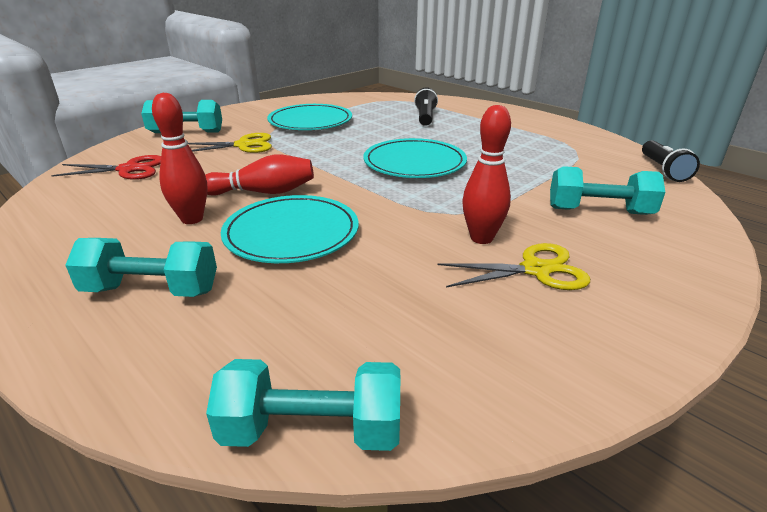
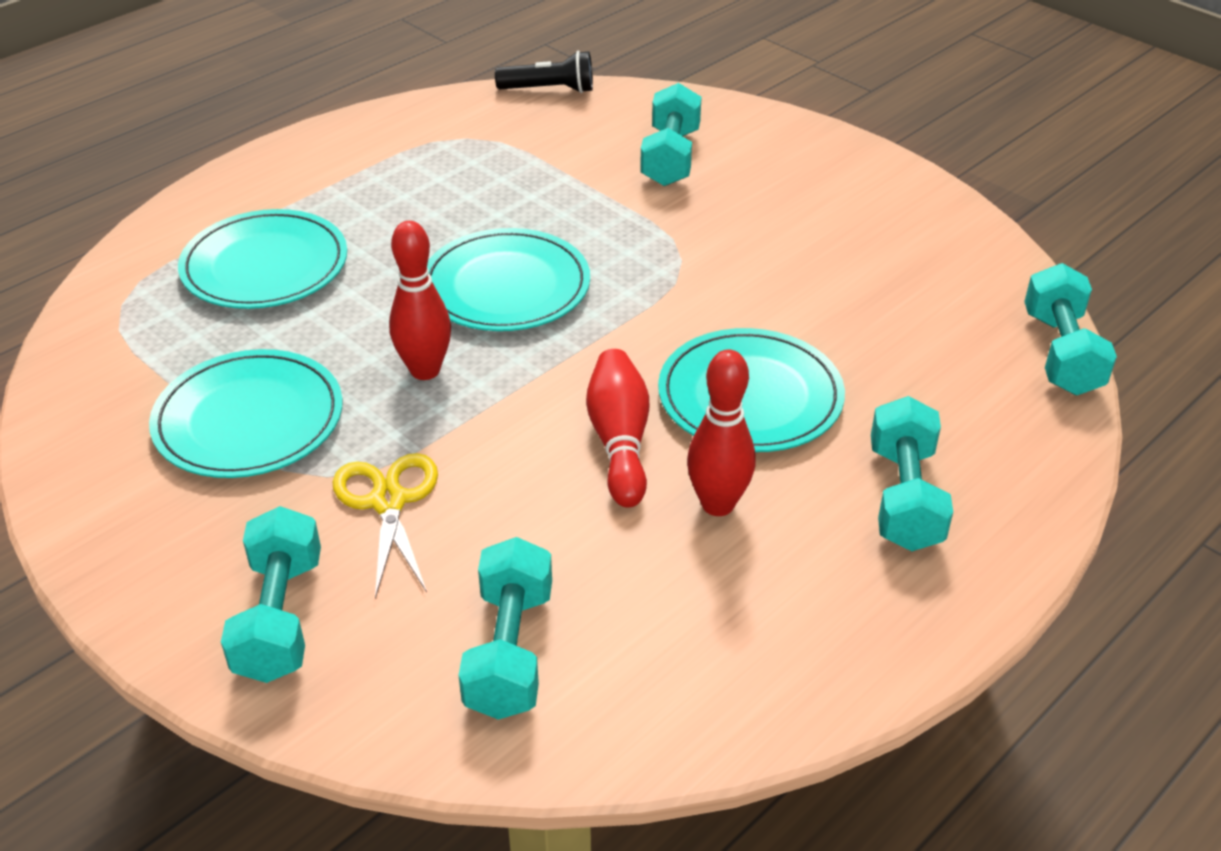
camera: 90 degrees left, 10 degrees up
(129, 169) = (509, 651): red scissors -> turquoise dumbbell
(425, 117) = (265, 266): black flashlight -> turquoise plate
(481, 238) = (745, 246): red bowling pin -> red bowling pin (425, 370)
(536, 270) = (807, 219): yellow scissors -> none

